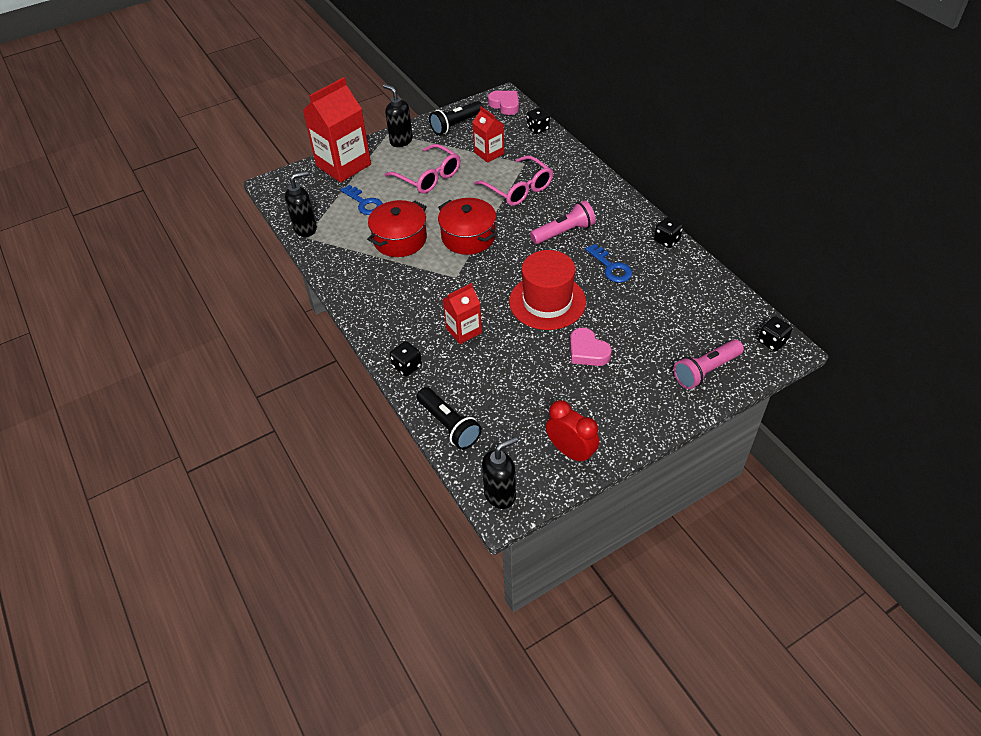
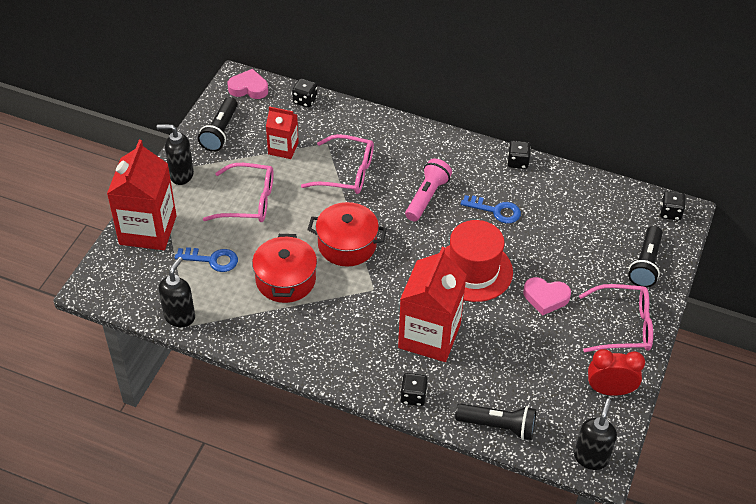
camera: 40 degrees left, 0 degrees up
(463, 330) = (429, 336): red carton -> red carton, size x1.82
(635, 408) = (623, 326): none -> pink glasses
(706, 371) = (645, 264): pink flashlight -> black flashlight

